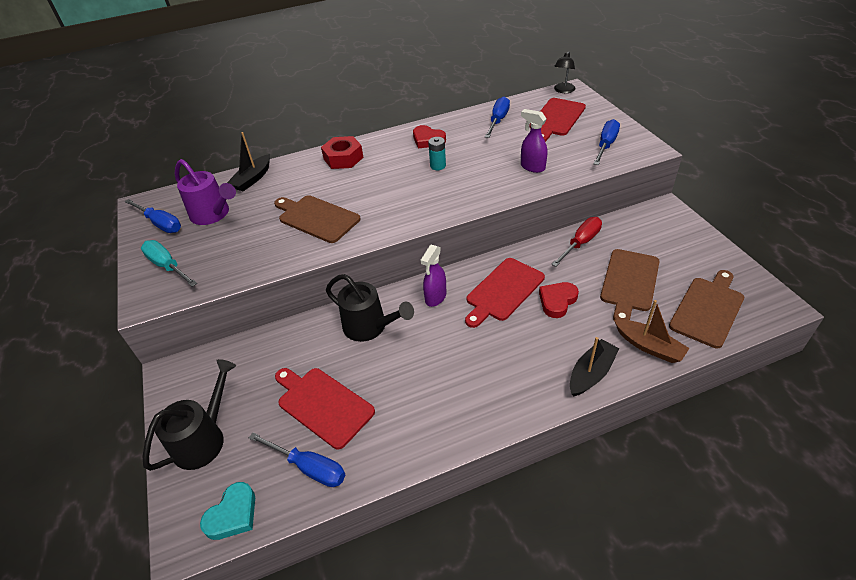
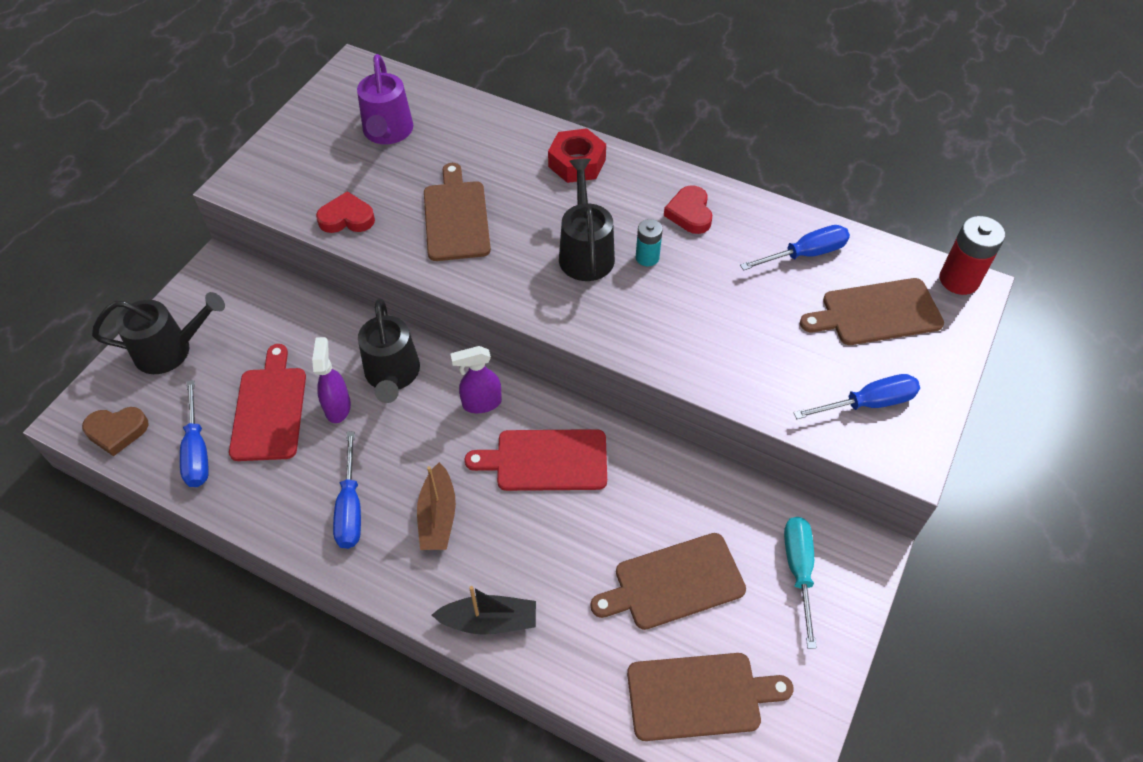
camera: 45 degrees right, 10 degrees up
(160, 224) = (340, 106): blue screwdriver -> blue screwdriver (350, 508)
(167, 266) = (291, 160): turquoise screwdriver -> turquoise screwdriver (798, 570)
(233, 514) = (117, 431): turquoise heart -> brown heart
(253, 179) = (469, 117): black boat -> none
(406, 184) = (585, 252): none -> black watering can
(532, 167) = (736, 352): purple spray bottle -> purple spray bottle (338, 407)
(556, 118) = (876, 313): red cutting board -> brown cutting board
(557, 301) = (575, 524): red heart -> red heart (347, 218)
(563, 90) = (959, 280): black lamp -> red battery
(580, 243) = (701, 490): red screwdriver -> none
(649, 346) = (579, 659): brown boat -> brown boat (438, 516)

